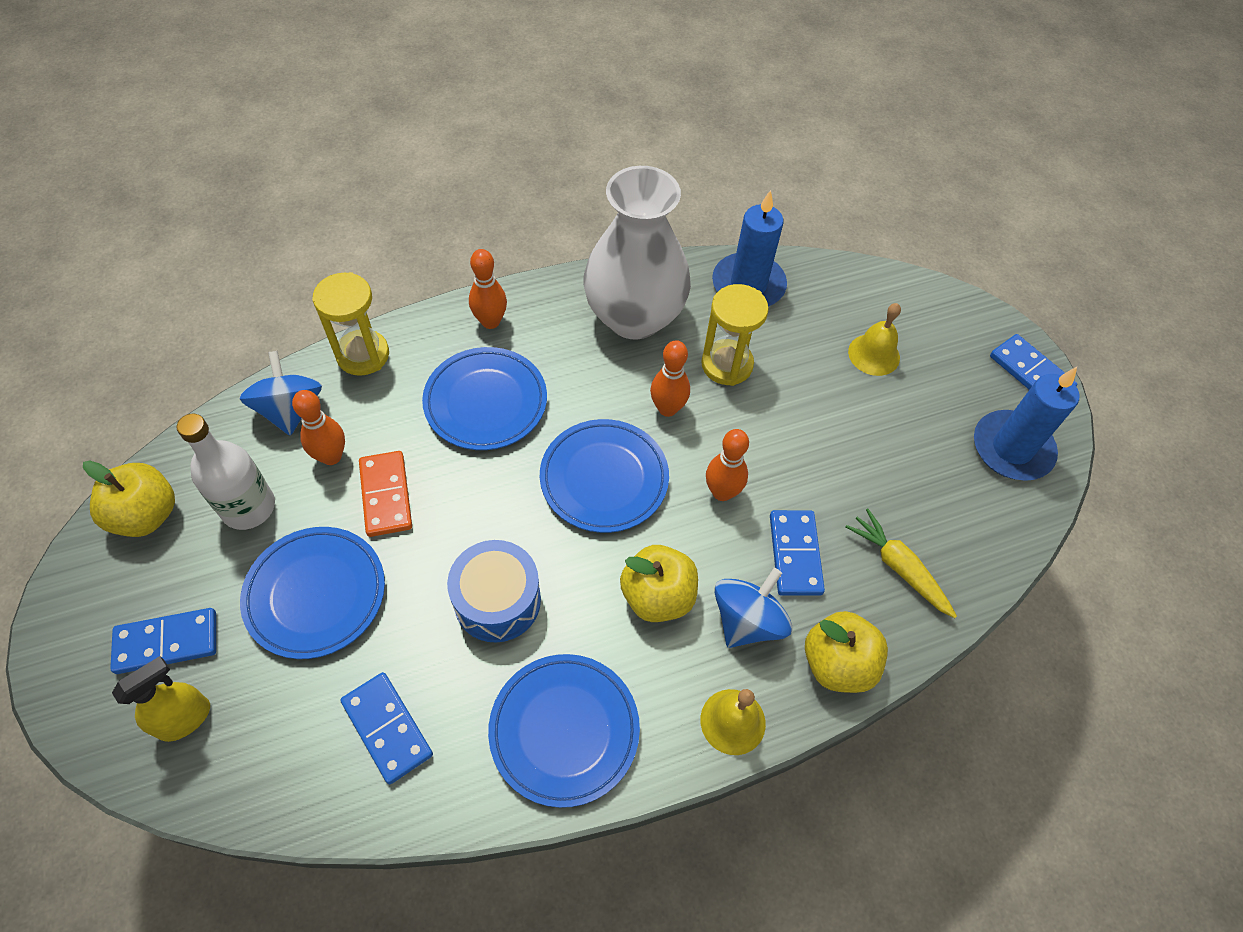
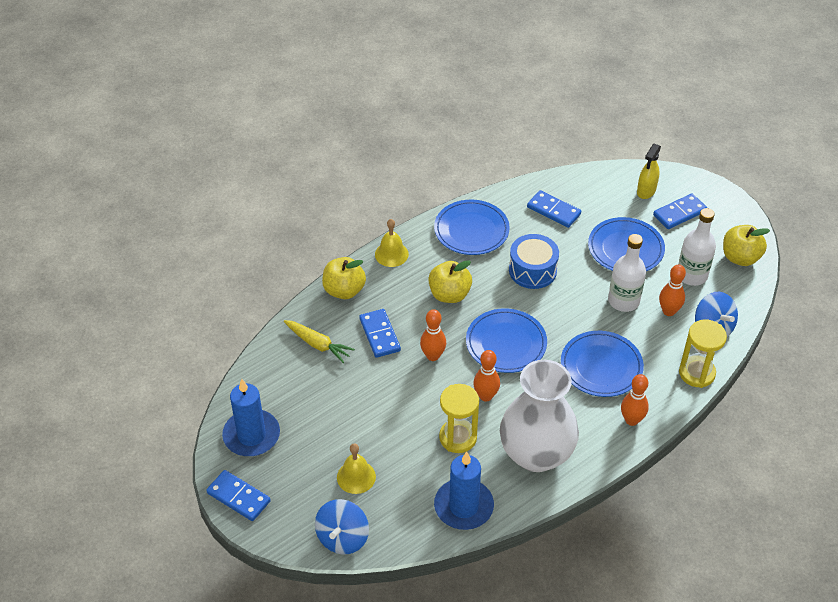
camera: 165 degrees right, 10 degrees down
(386, 495) = (623, 301): orange domino -> white bottle
(747, 621) = (397, 296): blue spinning top -> blue spinning top (342, 538)

